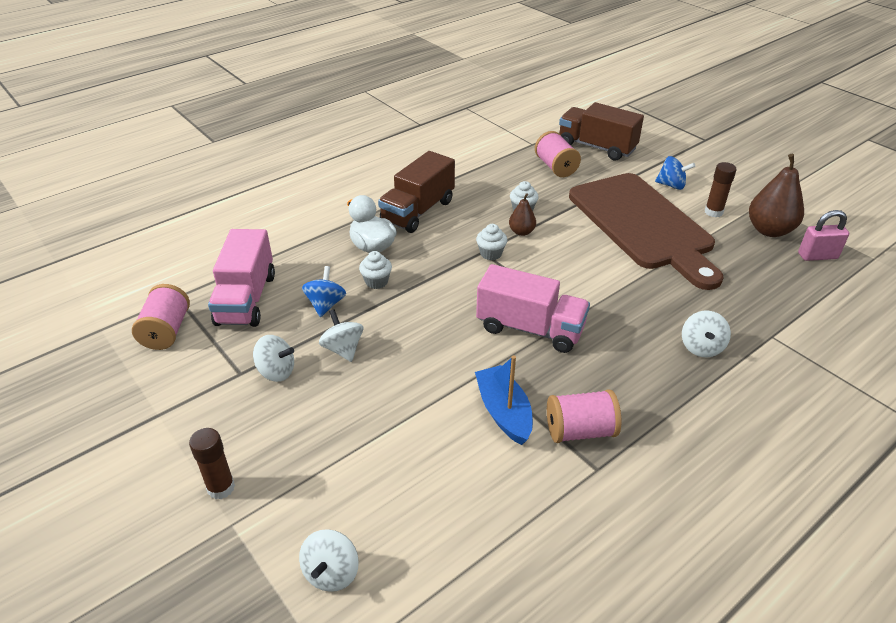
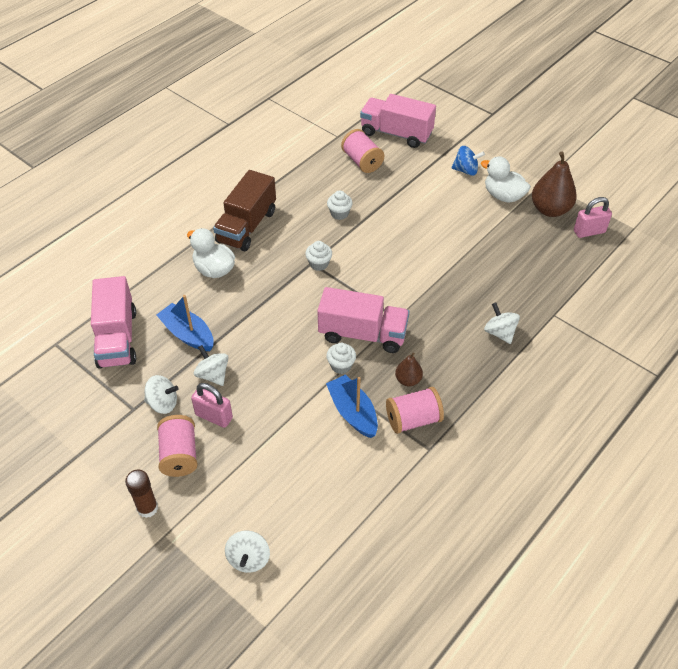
camera: 10 degrees left, 10 degrees up
(166, 331) = (57, 379): pink spool -> pink spool (179, 455)
(326, 304) = (188, 334): blue spinning top -> blue boat
(332, 394) = (214, 416): none -> pink padlock
(376, 282) = (226, 305): white cupcake -> white cupcake (341, 366)
(521, 232) = (342, 237): brown pear -> brown pear (408, 380)
(596, 147) = (396, 134): brown truck -> pink truck
(643, 225) = (445, 217): brown cutting board -> none
(701, 347) = (499, 332): white spinning top -> white spinning top turned 150 degrees clockwise
(713, 212) = (503, 196): brown glue stick -> white duck

